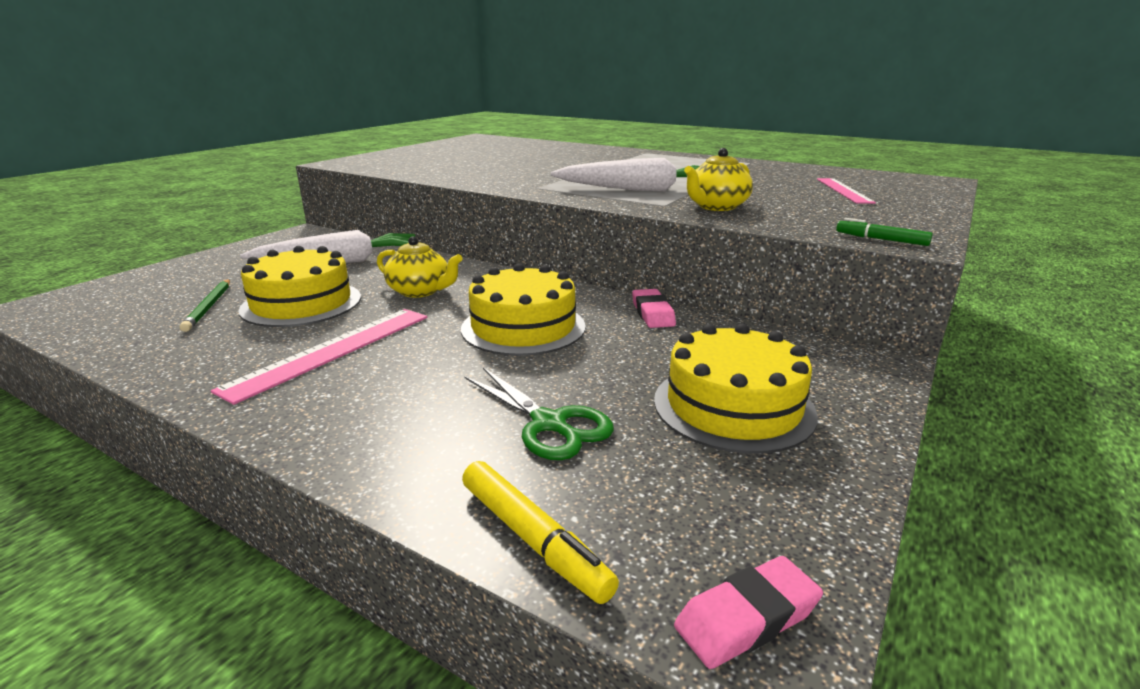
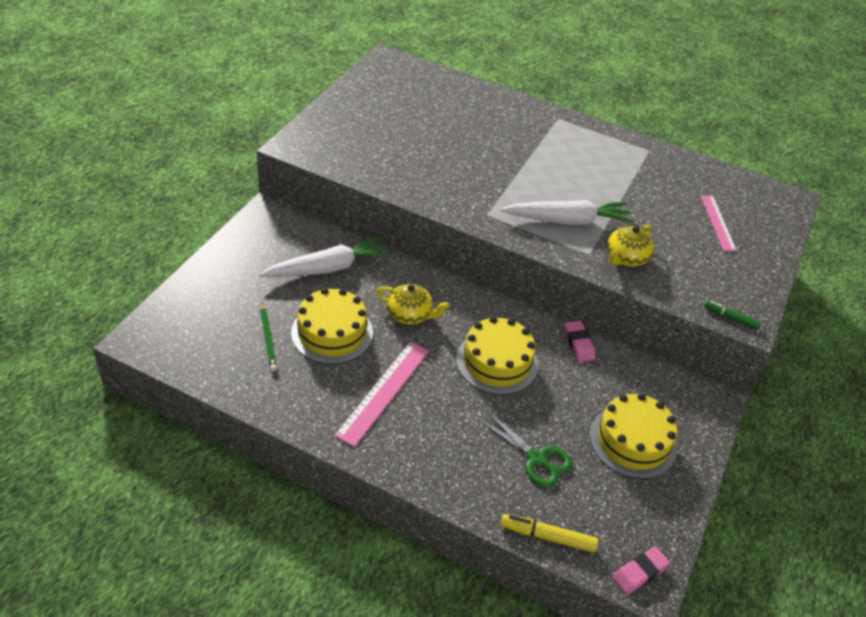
camera: 10 degrees left, 20 degrees up
(533, 539) = (547, 537): yellow marker -> yellow marker turned 150 degrees clockwise

